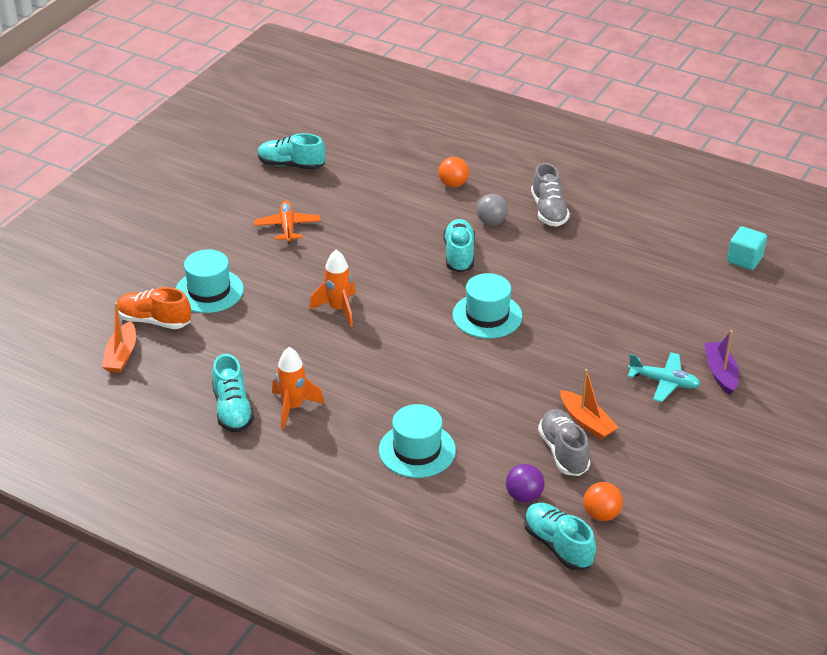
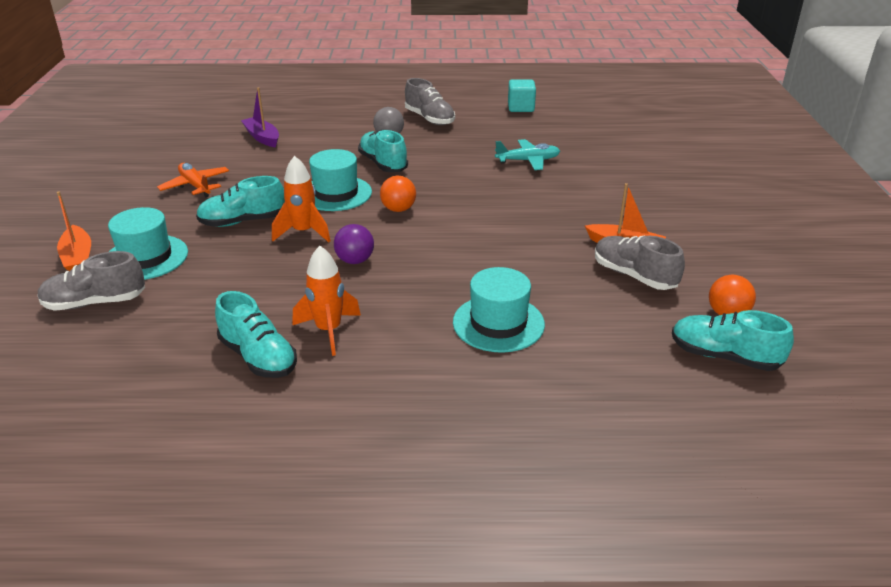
camera: 30 degrees left, 5 degrees down
(121, 355) = (72, 349): orange boat -> orange boat (78, 257)
(154, 321) = (95, 302): orange shoe -> grey shoe
(291, 165) = (163, 143): turquoise shoe -> turquoise shoe (243, 221)
(453, 184) = (331, 122): orange ball -> orange ball (398, 209)
(487, 316) = (452, 197): turquoise hat -> turquoise hat (336, 193)
(524, 496) = (643, 325): purple ball -> purple ball (355, 260)
(664, 382) = (651, 199): turquoise plane -> turquoise plane (528, 161)
(720, 373) = (684, 180): purple boat -> purple boat (262, 137)
(744, 259) = (610, 110): turquoise cube -> turquoise cube (521, 108)

